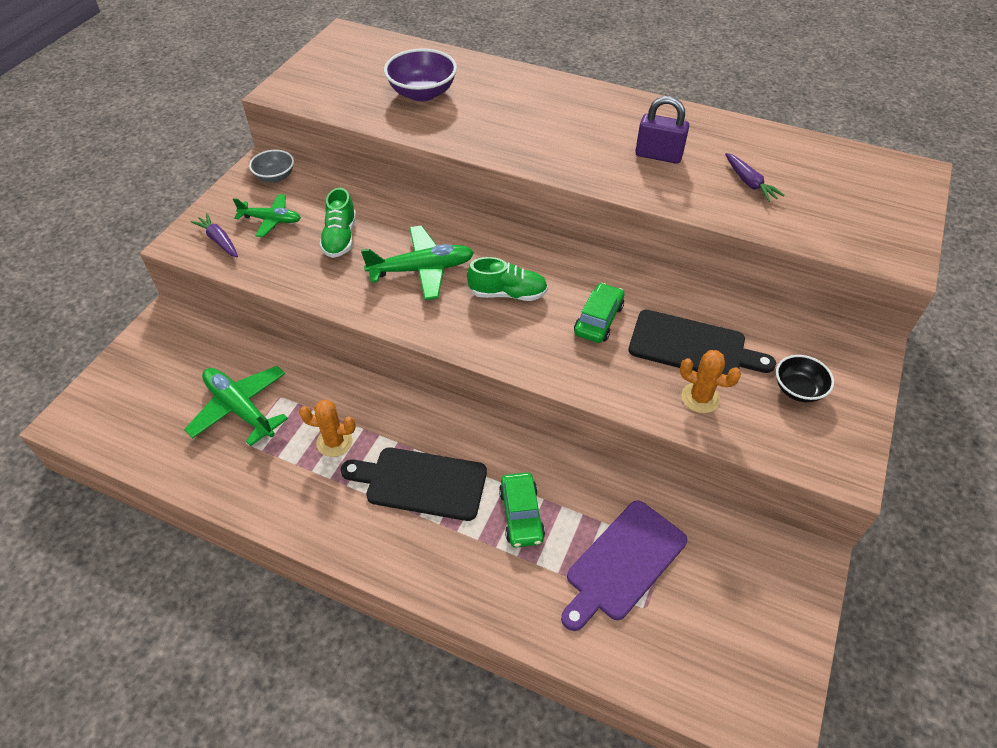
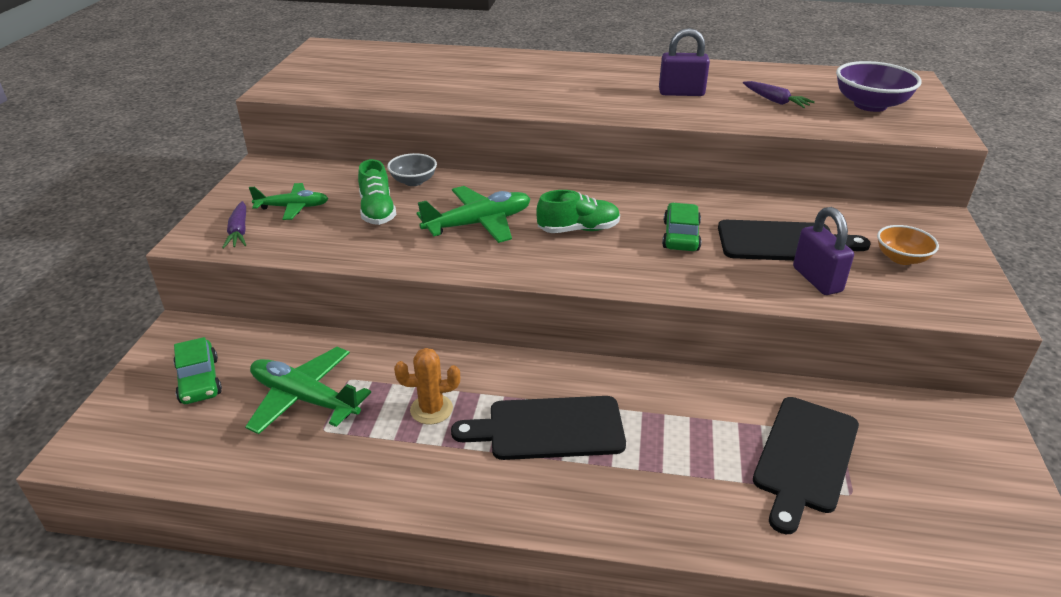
camera: 15 degrees left, 15 degrees down
(219, 240) = (239, 231): purple carrot -> purple carrot turned 135 degrees counterclockwise
(275, 177) = (282, 173): grey bowl -> grey bowl (413, 181)
(422, 93) = (427, 77): purple bowl -> purple bowl (870, 105)
(521, 515) = (673, 436): green car -> green car (199, 380)
(623, 563) = (804, 458): purple cutting board -> black cutting board
(700, 398) = (817, 279): orange cactus -> purple padlock
(798, 389) = (901, 258): black bowl -> orange bowl

